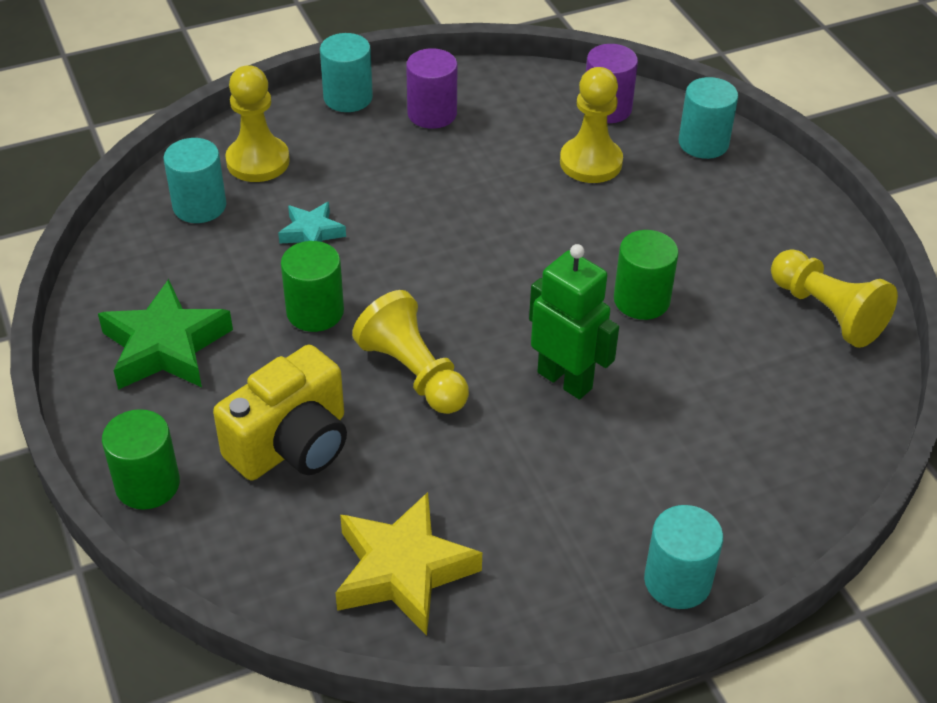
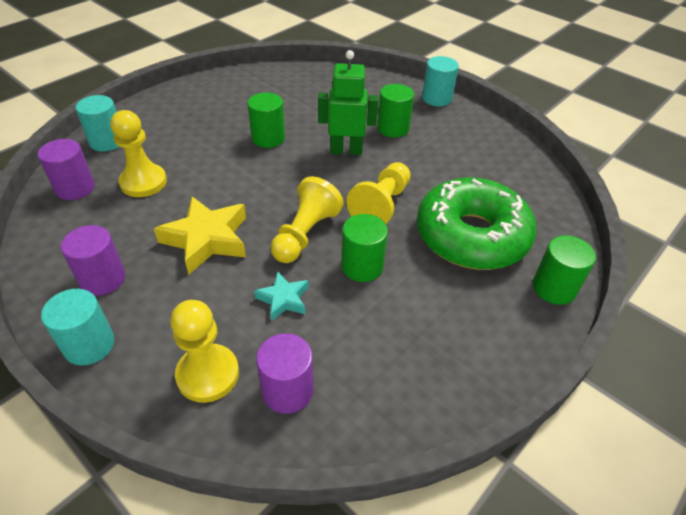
camera: 115 degrees left, 0 degrees up
(165, 347) = (448, 334): green star -> none
(199, 206) = (287, 390): turquoise cylinder -> purple cylinder
(292, 444) = (471, 236): yellow camera -> green donut
(403, 571) = (506, 171): yellow star -> yellow star (207, 239)
(565, 380) = (346, 150): green robot -> green robot turned 75 degrees clockwise
(601, 466) = (393, 128): none -> green cylinder
(827, 312) = (244, 84): yellow pawn -> yellow pawn (305, 234)

